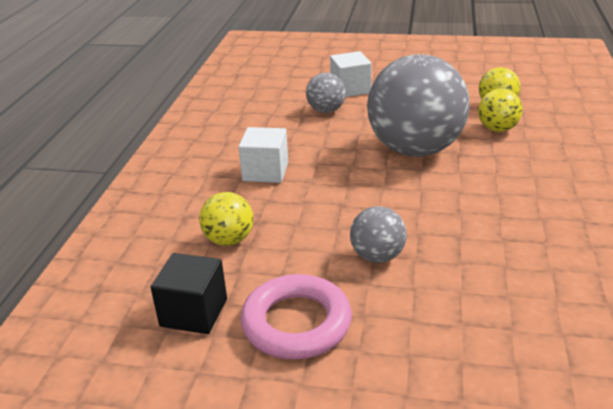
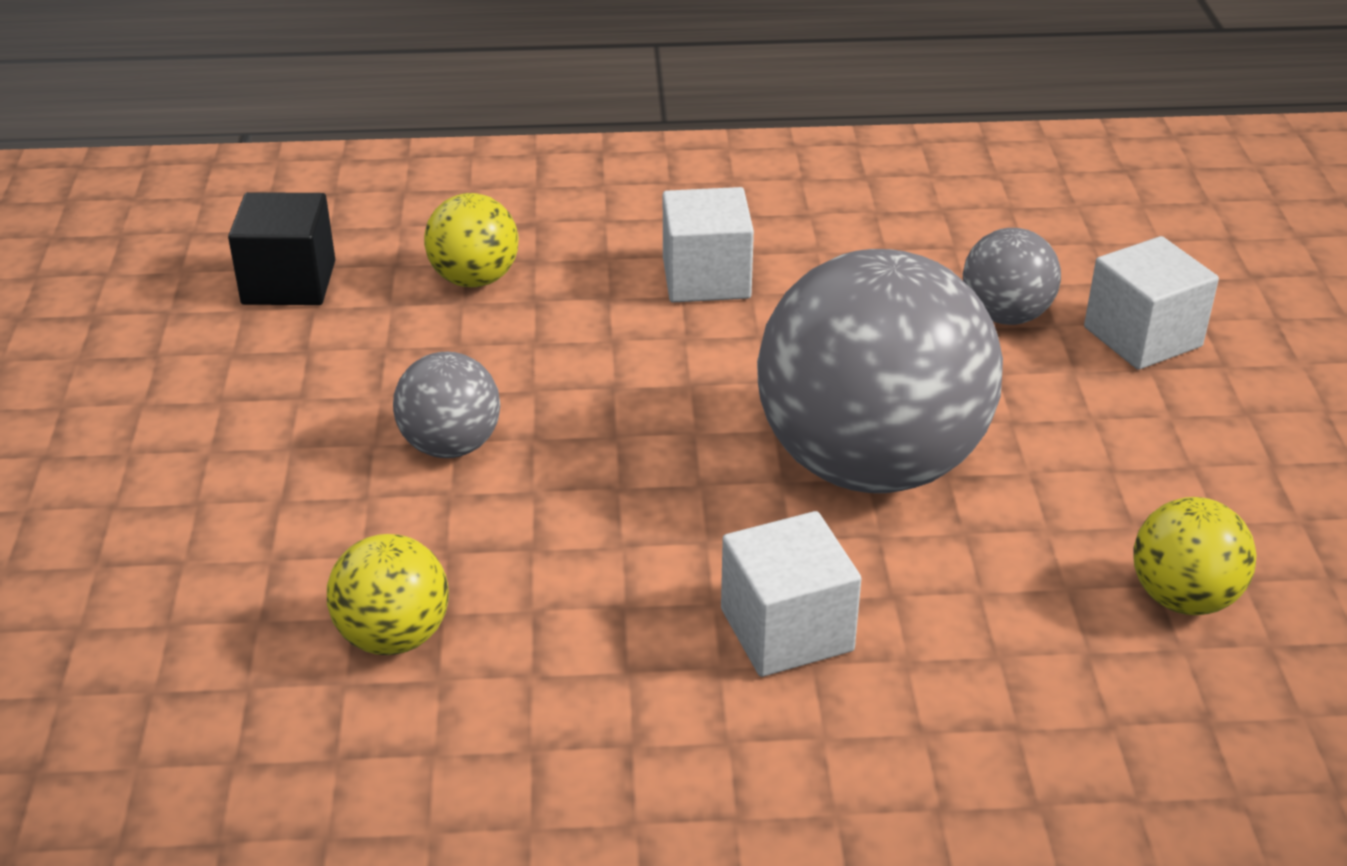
camera: 75 degrees right, 5 degrees up
(296, 323) = (268, 380): pink ring -> none
(497, 129) = (1038, 599): yellow ball -> yellow ball (393, 636)
(515, 179) = (786, 630): none -> white cube

